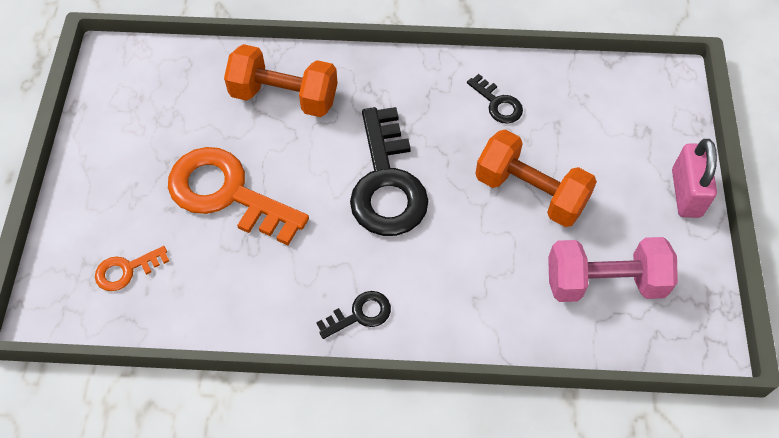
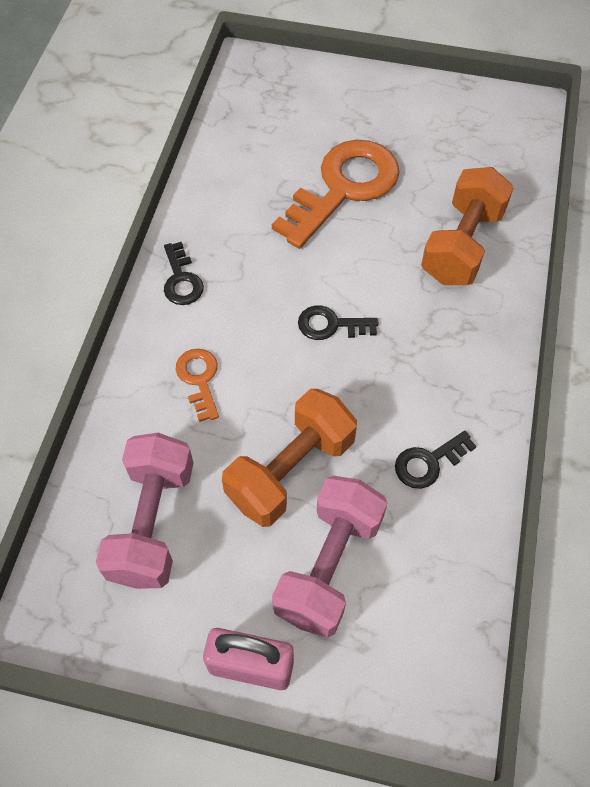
camera: 100 degrees right, 0 degrees up
(126, 270) = (275, 113): orange key -> orange key (199, 379)
(387, 183) = (331, 325): black key -> black key, size x0.47
(598, 156) = (329, 566): none -> pink dumbbell

